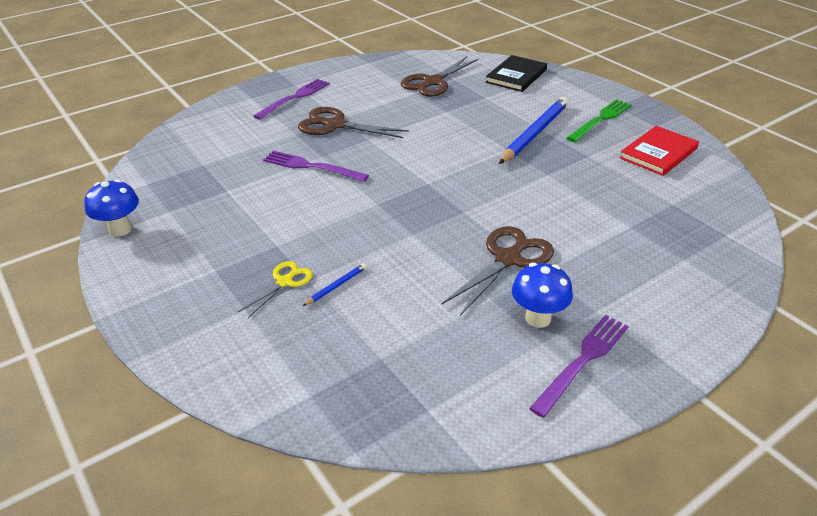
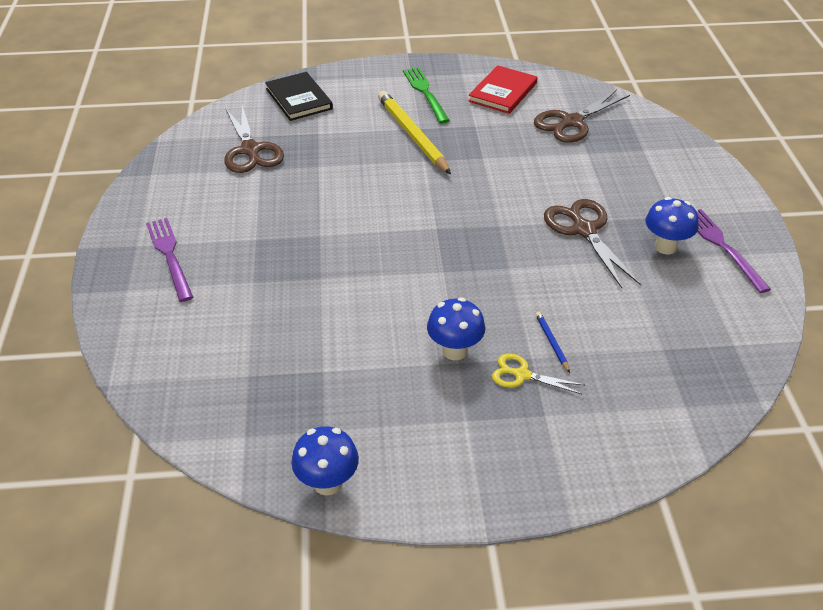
camera: 60 degrees left, 5 degrees up
(284, 282) = (522, 375): yellow scissors -> yellow scissors turned 45 degrees counterclockwise
(288, 239) = (454, 351): none -> blue mushroom
(311, 166) = (335, 292): purple fork -> none
(335, 125) = (267, 246): brown scissors -> brown scissors (571, 122)
(534, 133) = (412, 135): blue pencil -> yellow pencil
(658, 153) = (503, 92): red book -> red book turned 45 degrees clockwise

